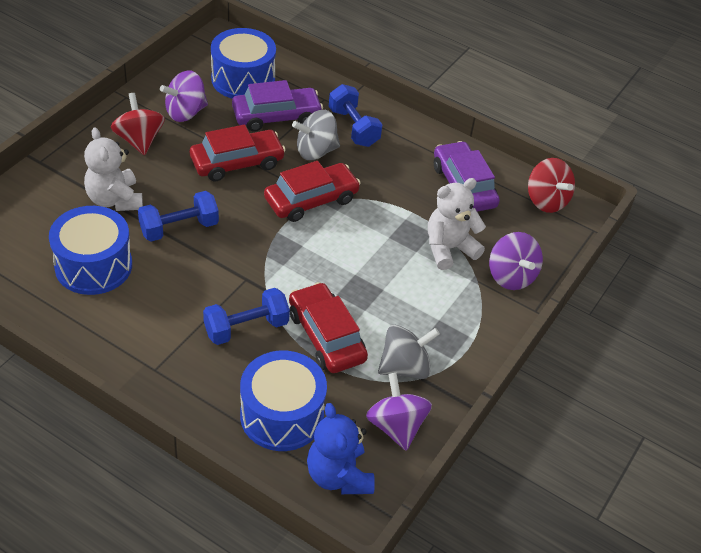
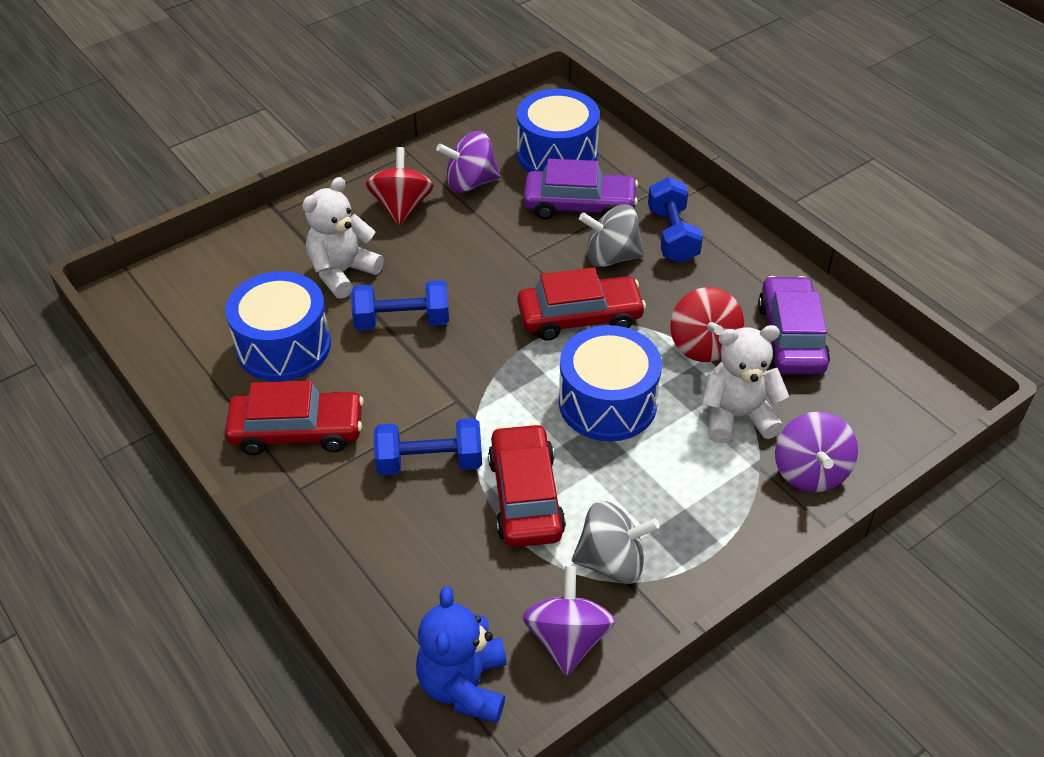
camera: 25 degrees right, 0 degrees up
(115, 200) = (342, 272): white teddy bear -> white teddy bear turned 45 degrees clockwise
(237, 162) = (506, 254): red car -> red car (297, 431)
(282, 415) = (426, 585): blue drum -> blue drum (607, 403)
(546, 201) = (902, 379): red spinning top -> red spinning top (703, 345)

